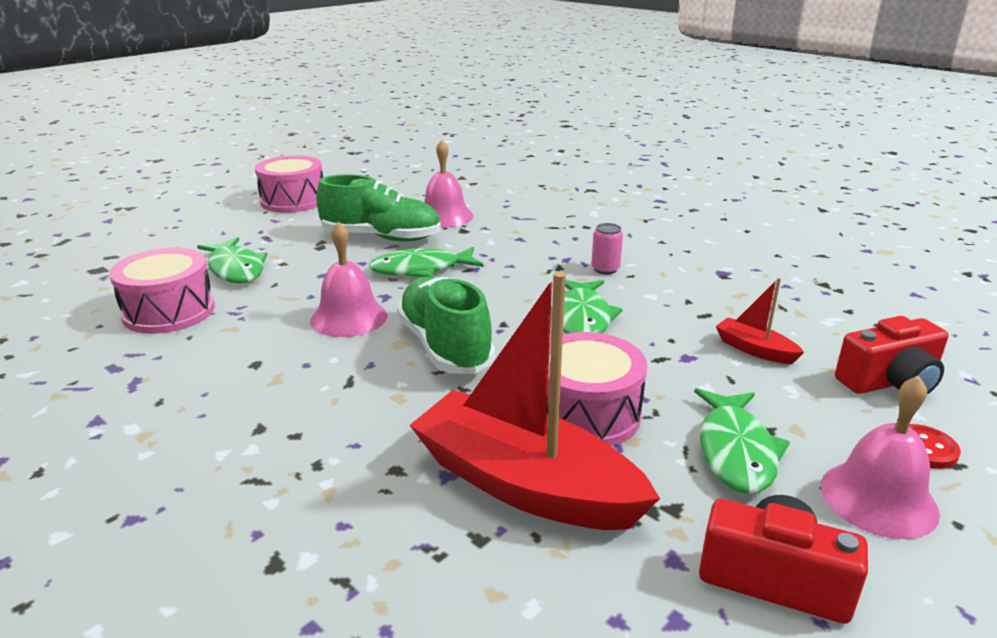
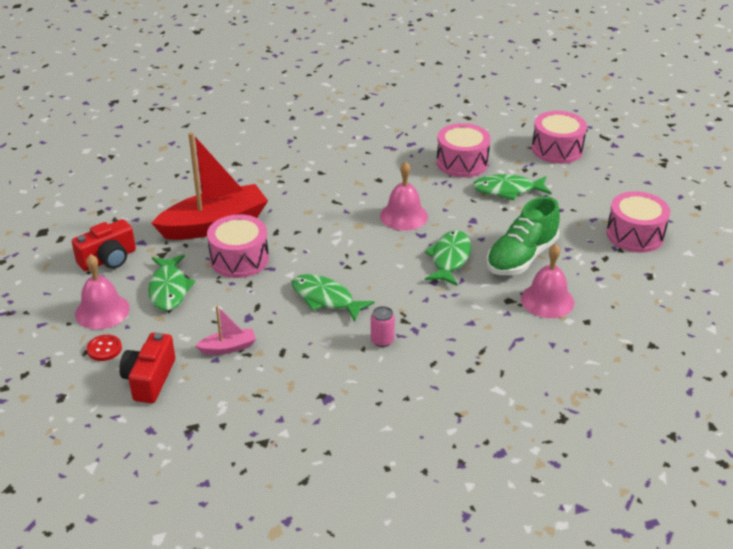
camera: 120 degrees right, 10 degrees up
(106, 260) = (557, 149): none -> pink drum
(444, 346) = (341, 238): green shoe -> none
(736, 451) = (169, 289): green fish -> green fish turned 135 degrees counterclockwise
(754, 350) = (228, 347): red boat -> pink boat

